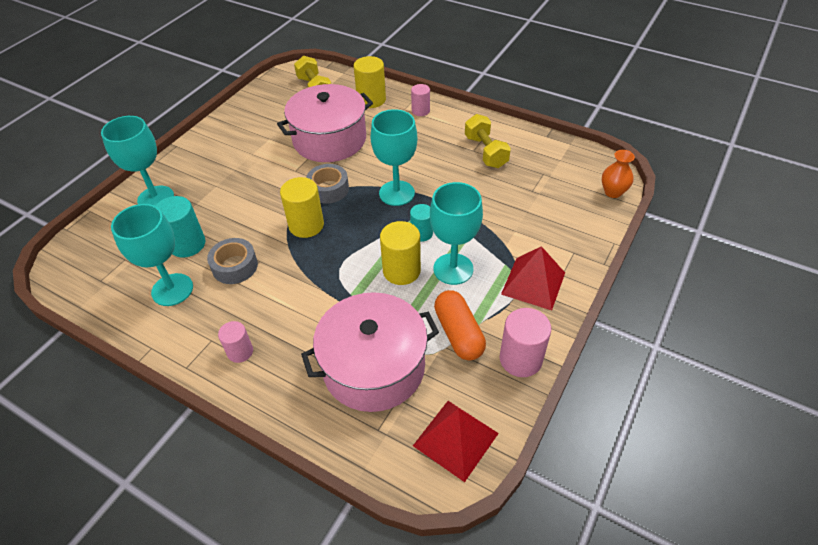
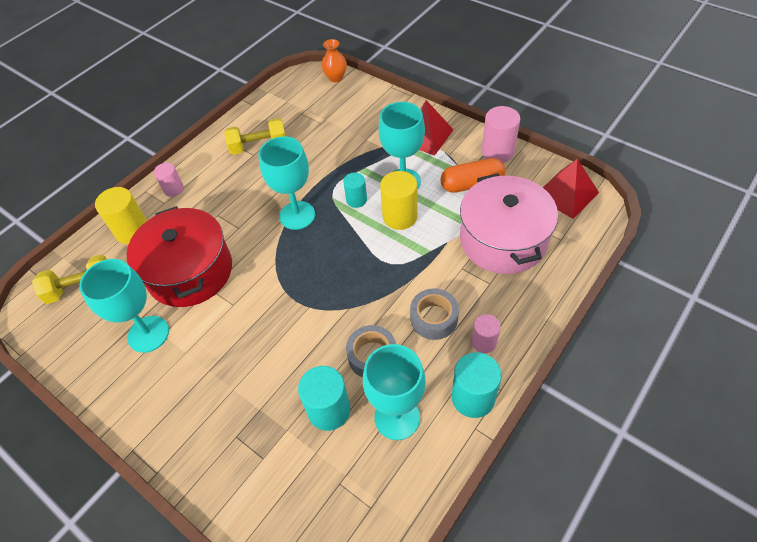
camera: 80 degrees left, 5 degrees up
(156, 198) = (236, 461): turquoise goblet -> turquoise goblet (148, 334)
(181, 345) = (473, 398): none -> turquoise cylinder
(306, 225) = (325, 291): yellow cylinder -> none
(328, 189) = (274, 272): grey tape -> grey tape (434, 318)
(329, 139) = (190, 271): pink pot -> red pot

